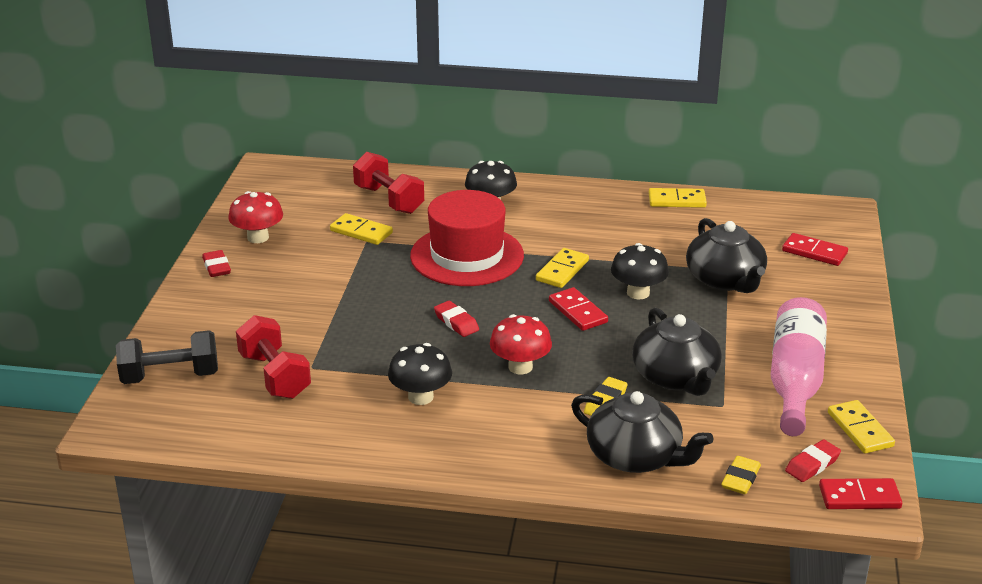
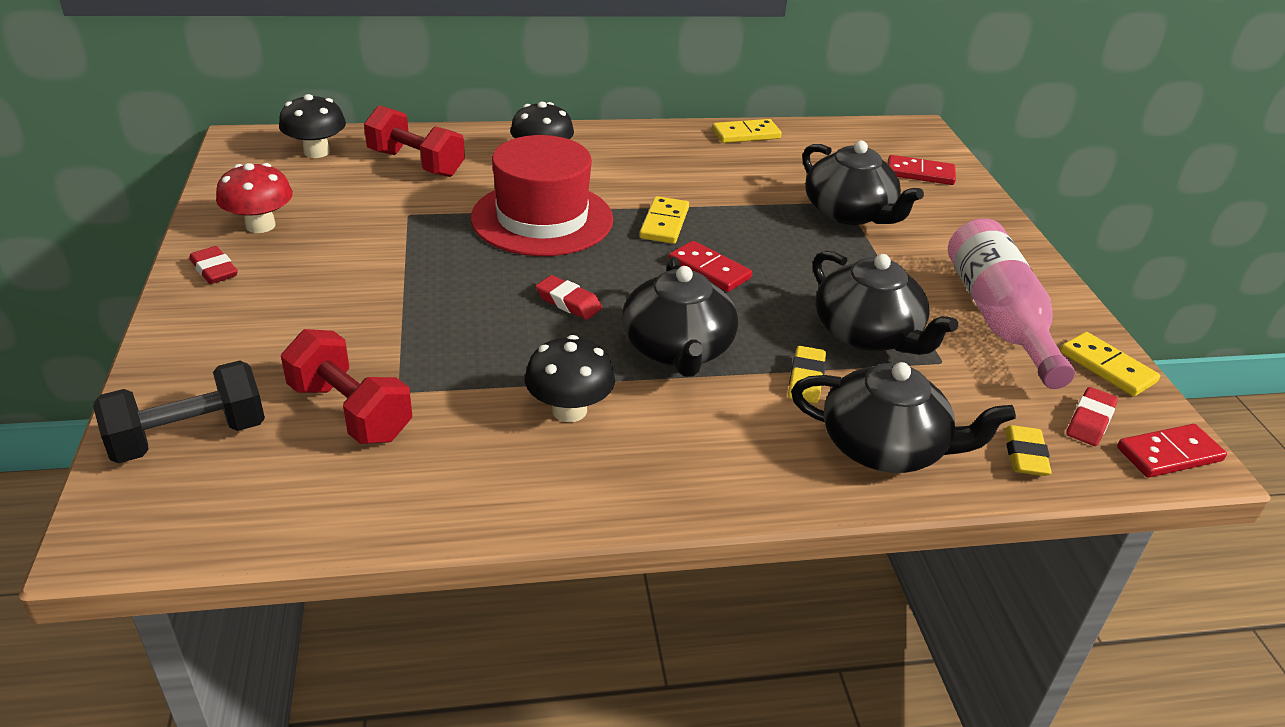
camera: 20 degrees left, 5 degrees up
(361, 232) = (397, 204): yellow domino -> none
(520, 367) = (677, 349): red mushroom -> black teapot
(638, 293) = (764, 239): black mushroom -> black mushroom (316, 152)

